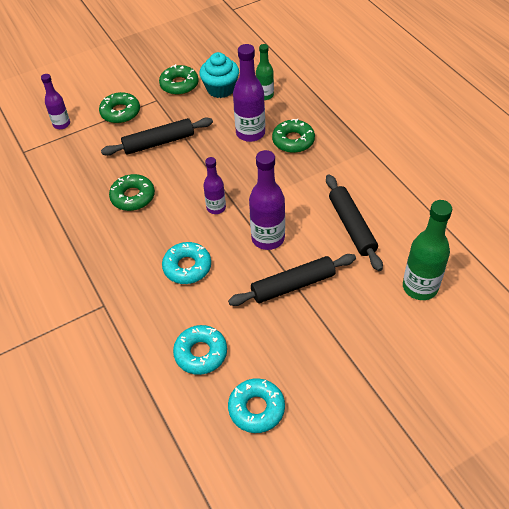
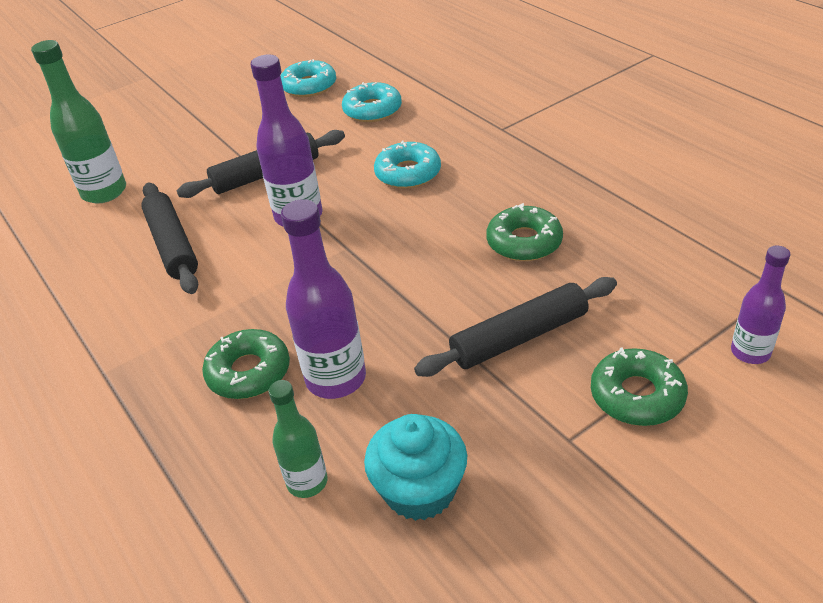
camera: 175 degrees right, 10 degrees down
(179, 85) = (530, 492): green donut -> none
(216, 208) = (382, 244): purple bottle -> none

